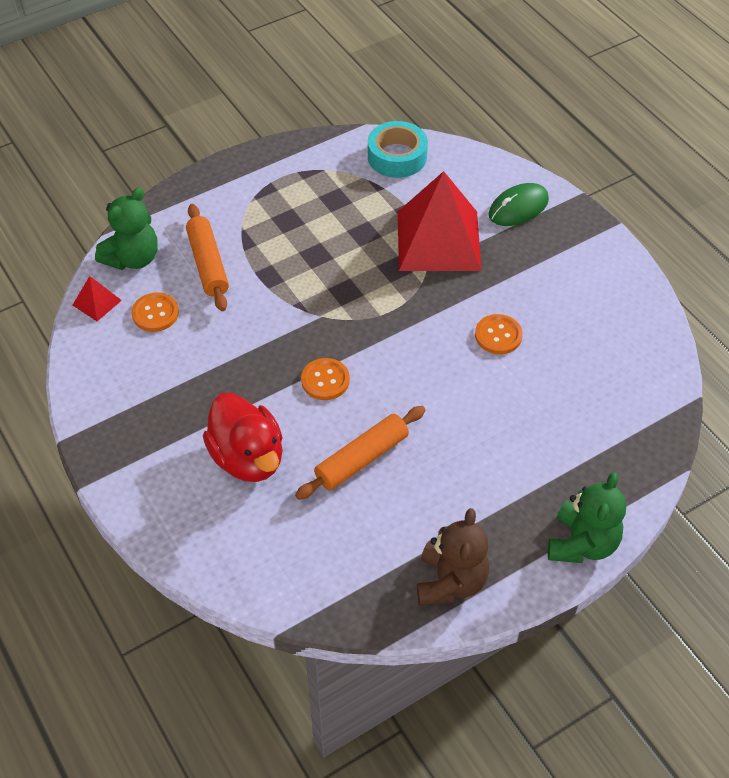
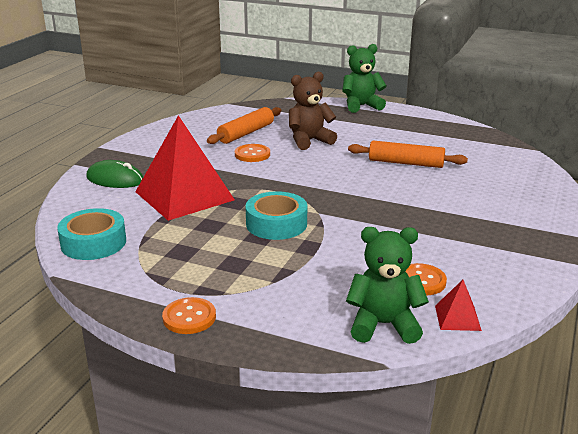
camera: 125 degrees left, 25 degrees down
(207, 264) = (334, 281): orange rolling pin -> orange rolling pin (246, 133)
(248, 458) = (467, 194): red duck -> none
(325, 380) = (370, 191): orange button -> orange button (189, 317)
(326, 276) = (276, 224): none -> turquoise tape
(450, 582) = (434, 124): brown teddy bear -> brown teddy bear (309, 141)

